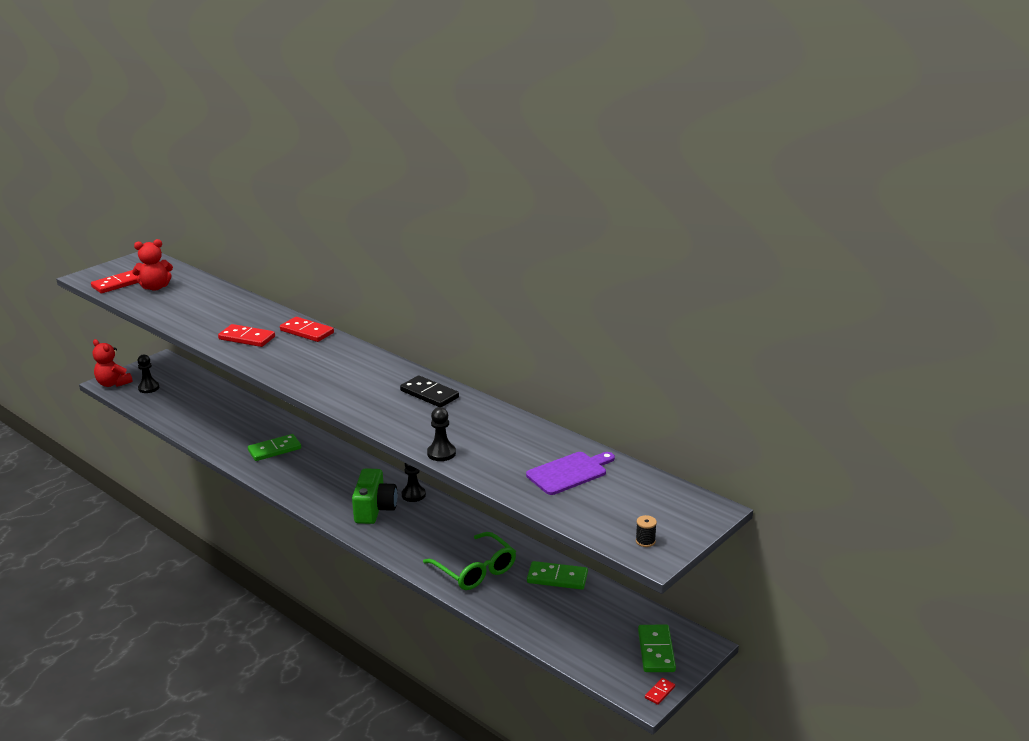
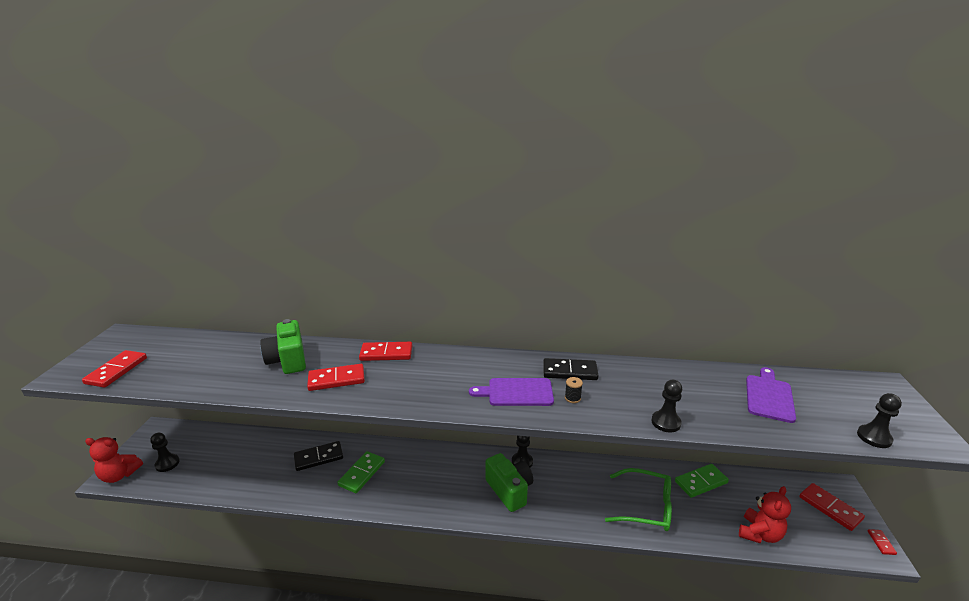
camera: 35 degrees left, 0 degrees up
(155, 287) = (169, 360): red teddy bear -> red teddy bear (759, 534)
(231, 313) = (288, 360): none -> green camera
(255, 425) = (318, 457): none -> black domino
(362, 392) = (517, 392): none -> purple cutting board
(599, 530) = (874, 437): none -> black pawn
(645, 541) = (911, 431): black spool -> black spool (572, 398)
(656, 651) = (830, 508): green domino -> red domino

